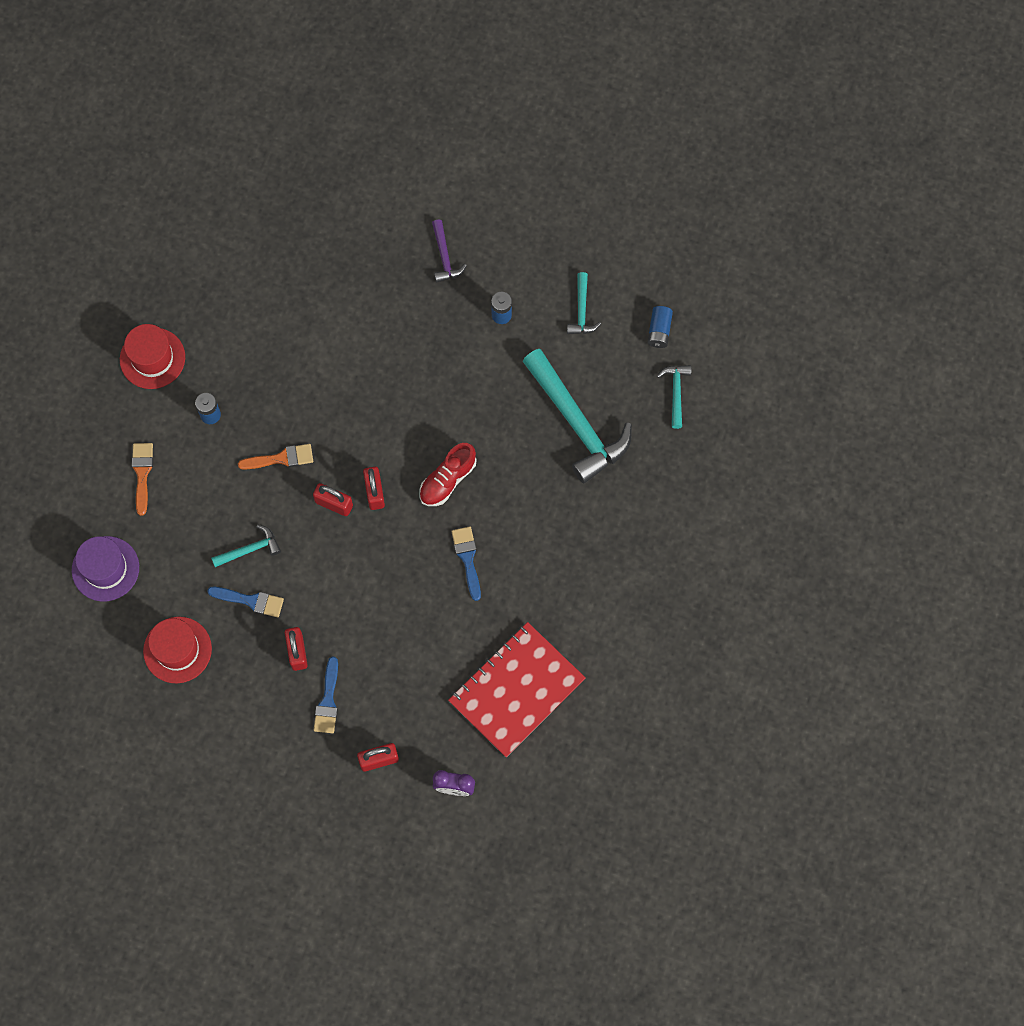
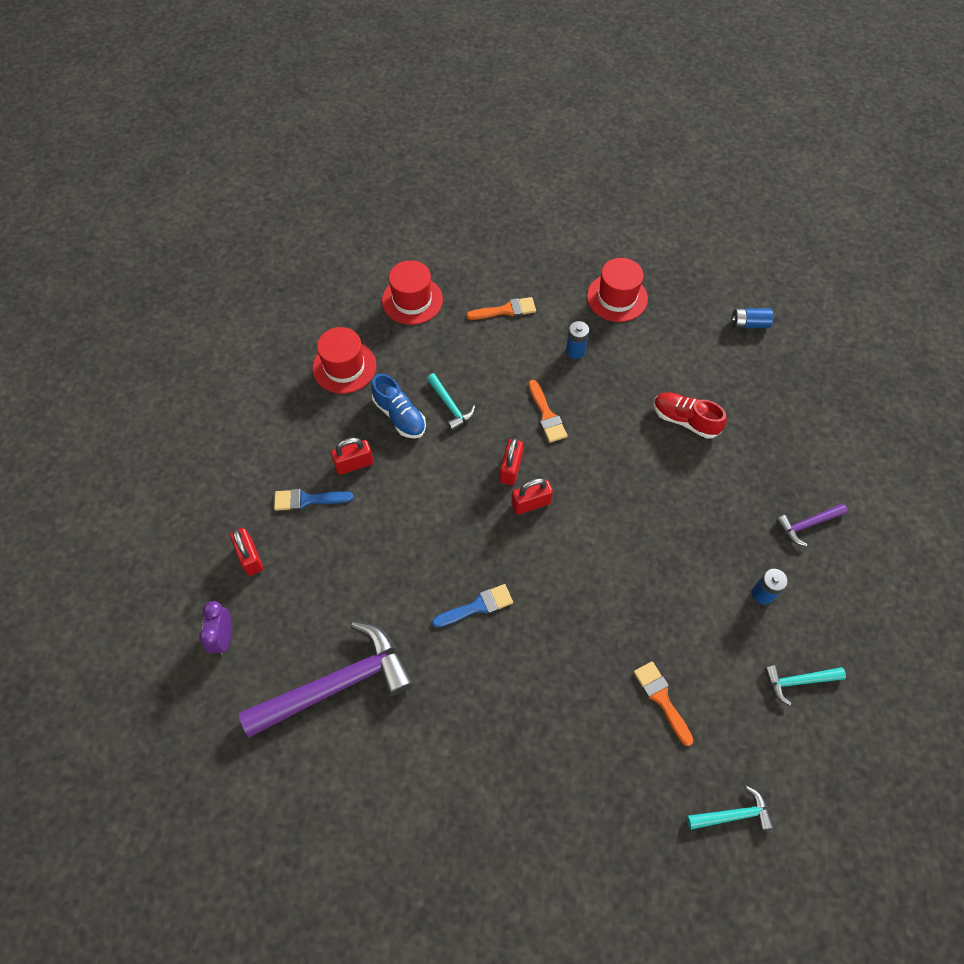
camera: 80 degrees right, 10 degrees down
(105, 569) = (412, 300): purple hat -> red hat
(251, 601) = (399, 416): blue brush -> blue shoe
(447, 480) = (560, 571): red shoe -> red shoe (685, 420)
(516, 690) = (336, 684): red notebook -> purple hammer
(576, 422) = (661, 698): turquoise hammer -> orange brush
(659, 331) = (805, 780): blue battery -> blue battery (749, 324)

